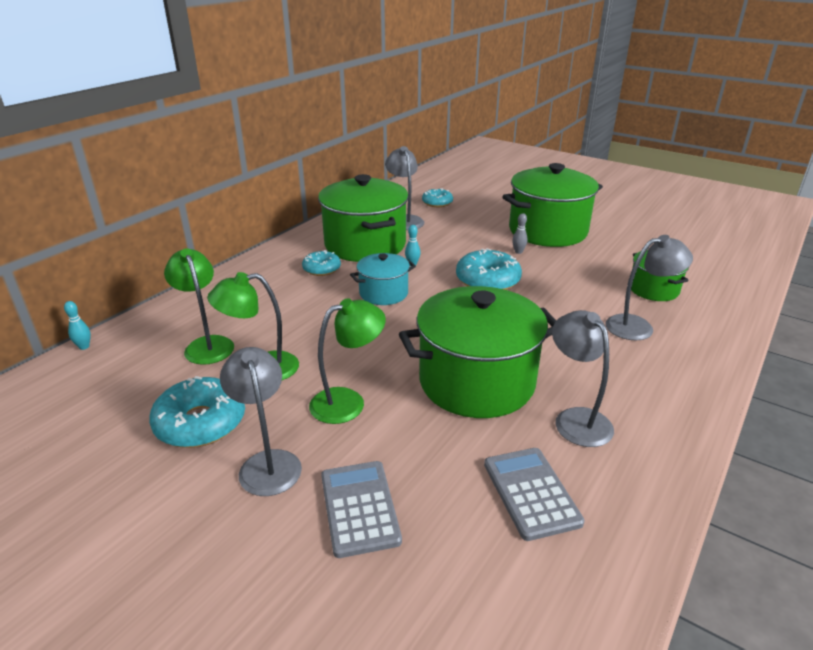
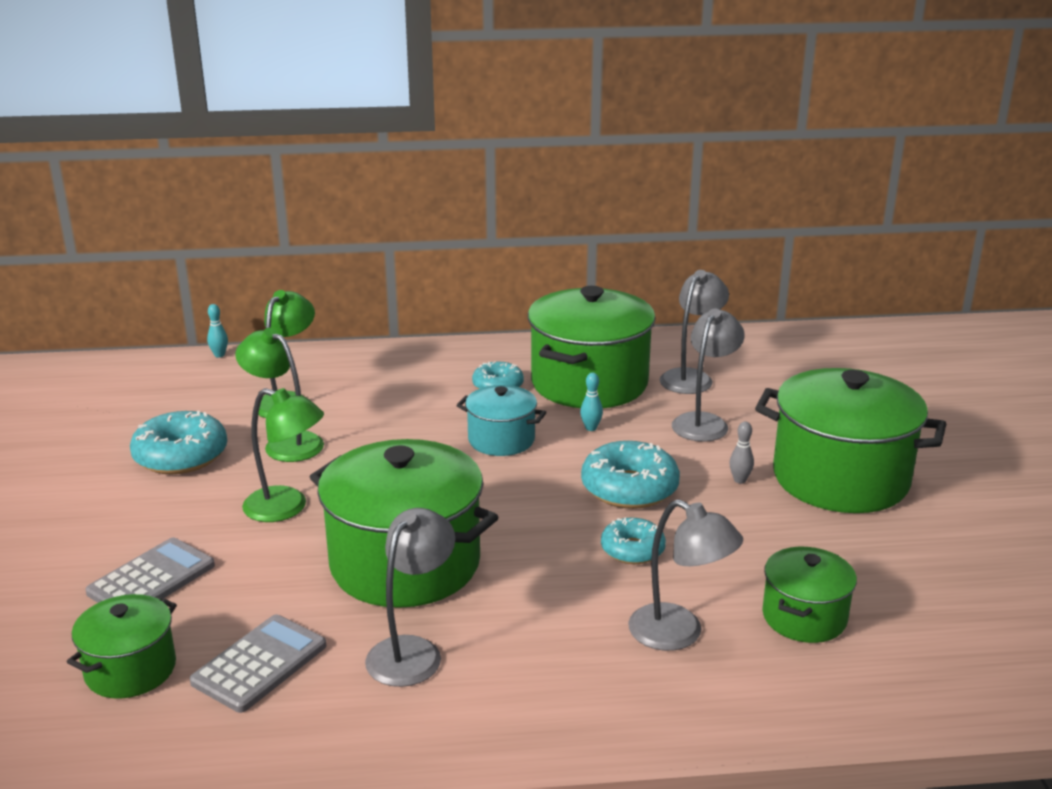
camera: 50 degrees right, 5 degrees down
(267, 463) = (163, 510): grey lamp -> grey lamp (704, 422)
(437, 203) = (777, 375): turquoise donut -> turquoise donut (632, 550)
(475, 569) = (131, 669): none -> green pot

